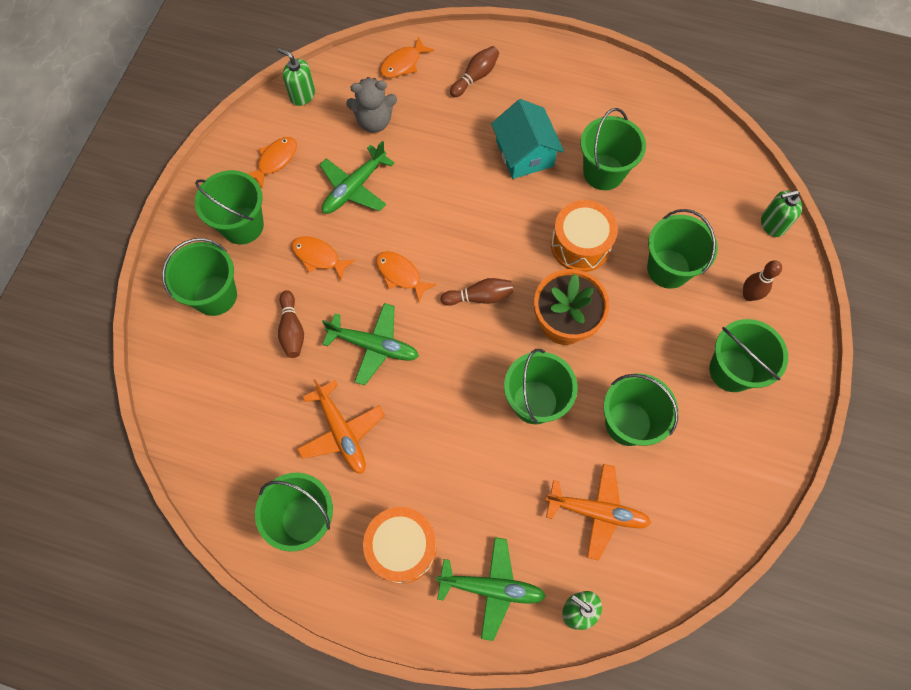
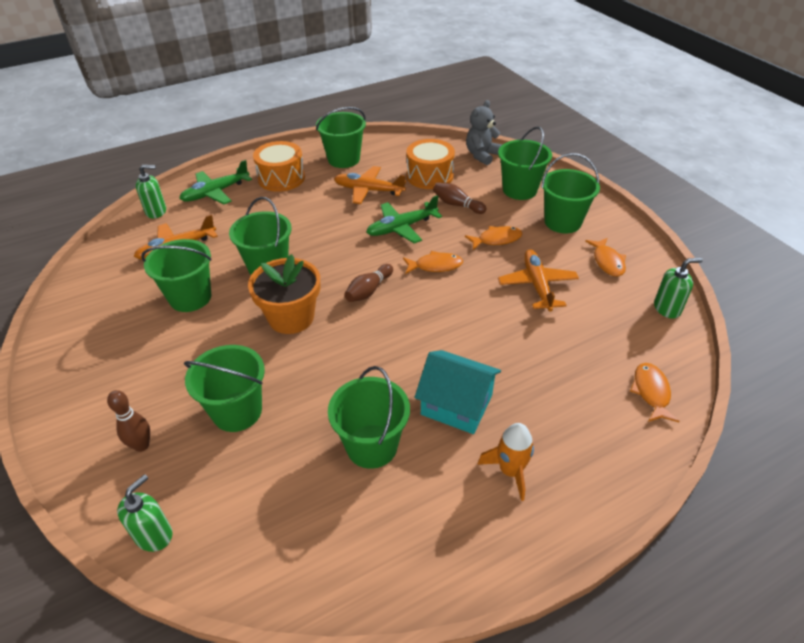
camera: 135 degrees right, 25 degrees down
(354, 187) = (537, 285): green plane -> orange plane
(374, 121) = (595, 333): grey teddy bear -> grey teddy bear (482, 155)
(475, 77) = (584, 434): brown bowling pin -> none
(541, 95) = (510, 471): none -> orange rocket
(580, 245) = (331, 373): orange drum -> orange drum (430, 176)
(731, 370) = (125, 378): green bucket -> none

